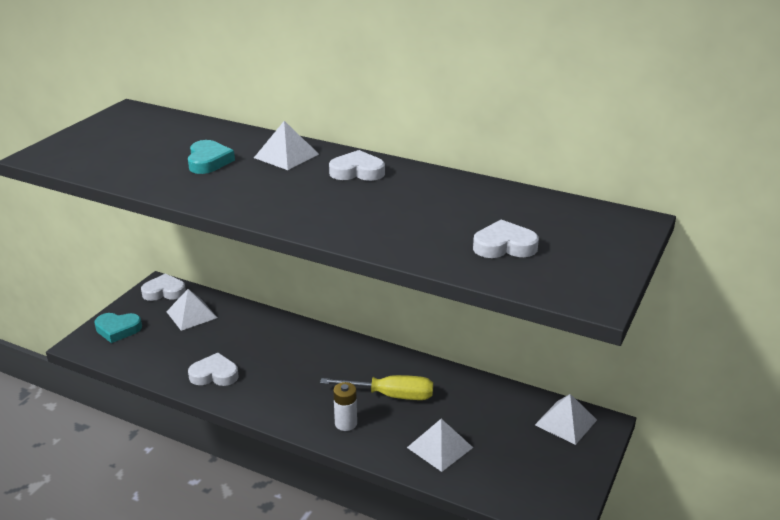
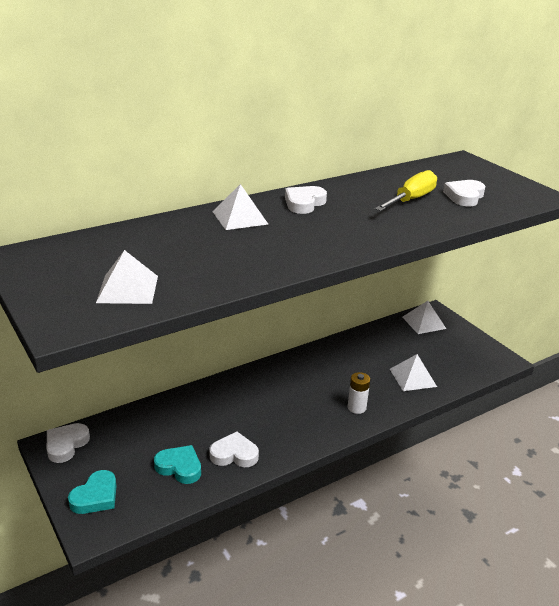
camera: 60 degrees left, 0 degrees up
(191, 314) = (127, 439): white pyramid -> white pyramid (128, 289)
(208, 161) = (207, 248): turquoise heart -> turquoise heart (179, 467)
(214, 374) = (234, 454): white heart -> white heart turned 60 degrees clockwise
(392, 395) = (342, 375): yellow screwdriver -> yellow screwdriver (411, 199)

